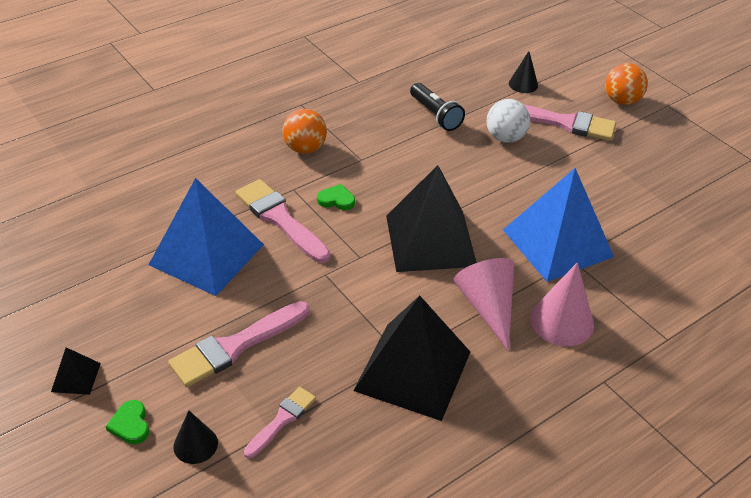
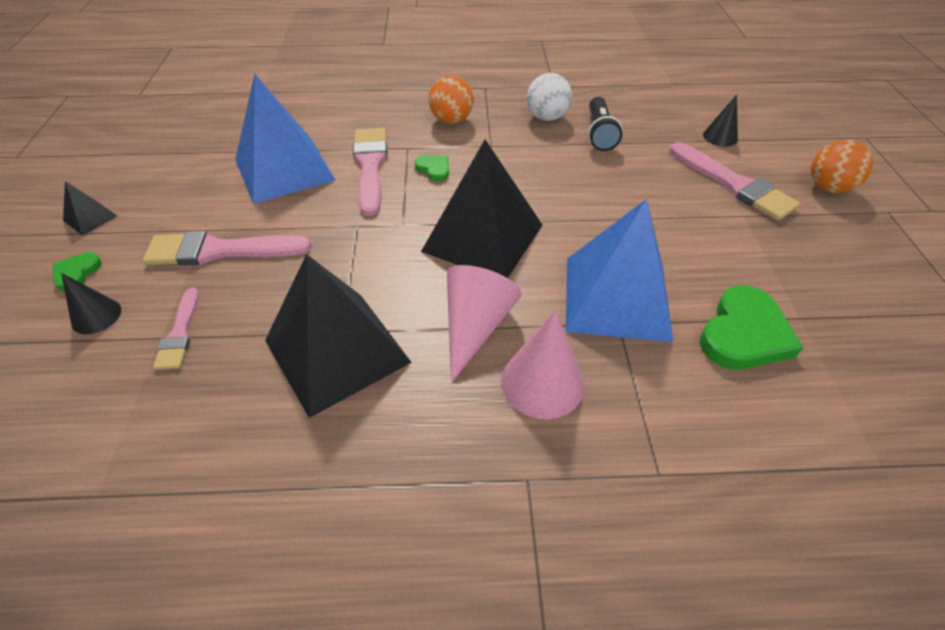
camera: 35 degrees right, 5 degrees up
(282, 420) = (180, 333): pink brush -> pink brush turned 105 degrees clockwise
(505, 138) = (654, 176): white ball -> white ball (546, 117)
(648, 231) = (744, 334): none -> green heart

